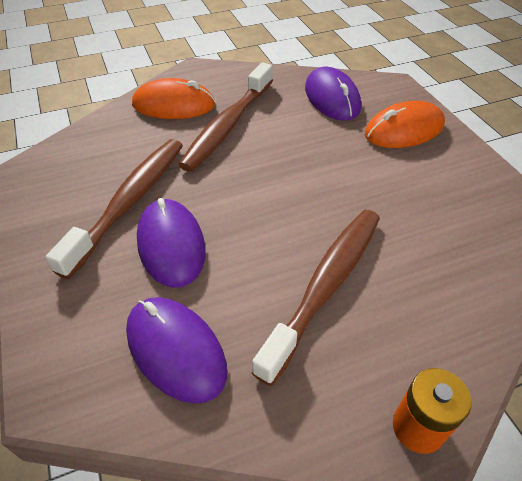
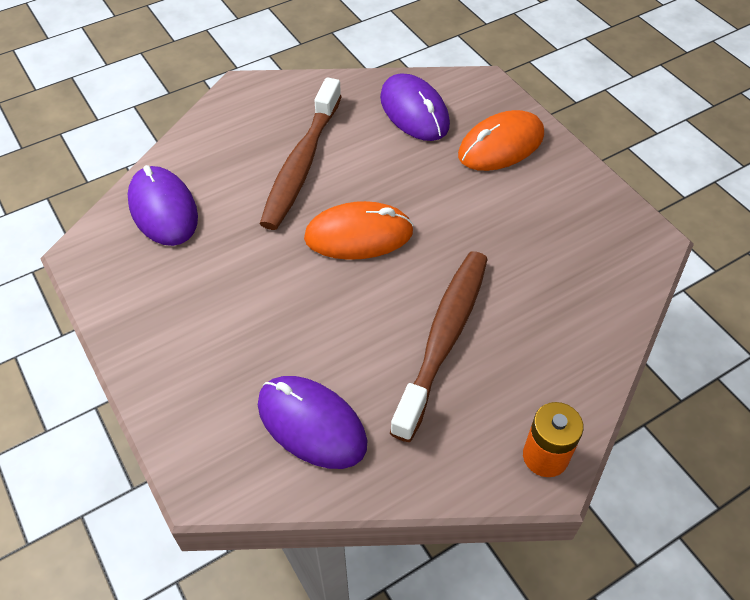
camera: 10 degrees left, 5 degrees up
(130, 201) = (217, 274): brown toothbrush -> none
(171, 245) = (277, 318): purple mouse -> purple mouse (163, 209)
(174, 105) = (230, 143): orange mouse -> orange mouse (358, 235)

